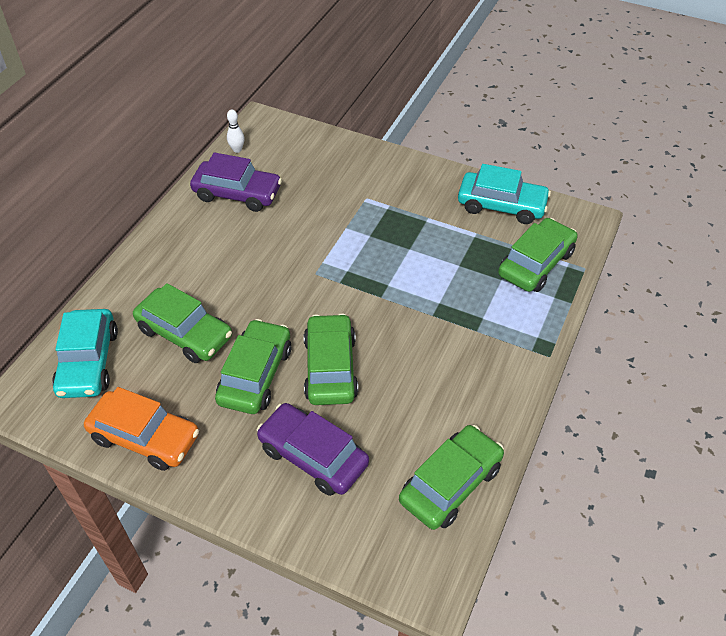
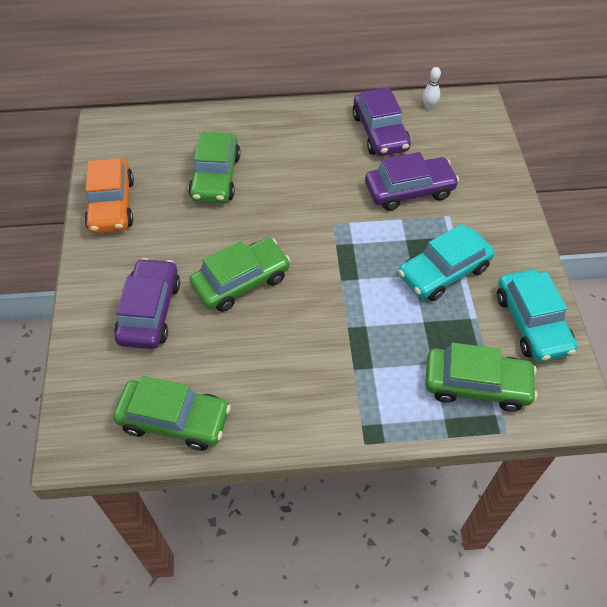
camera: 60 degrees right, 5 degrees up
(88, 362) = (156, 141): turquoise car -> turquoise car (444, 272)
(255, 375) = (204, 238): green car -> none
(319, 208) = (409, 190): none -> purple car

